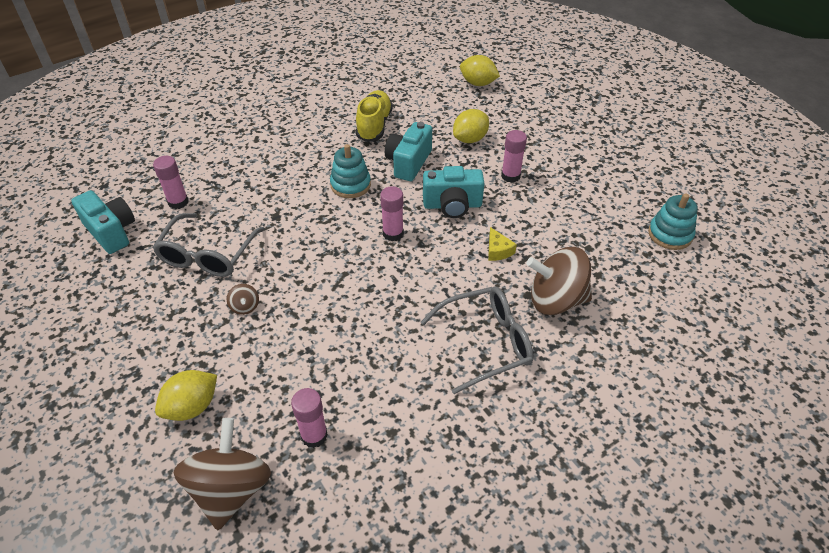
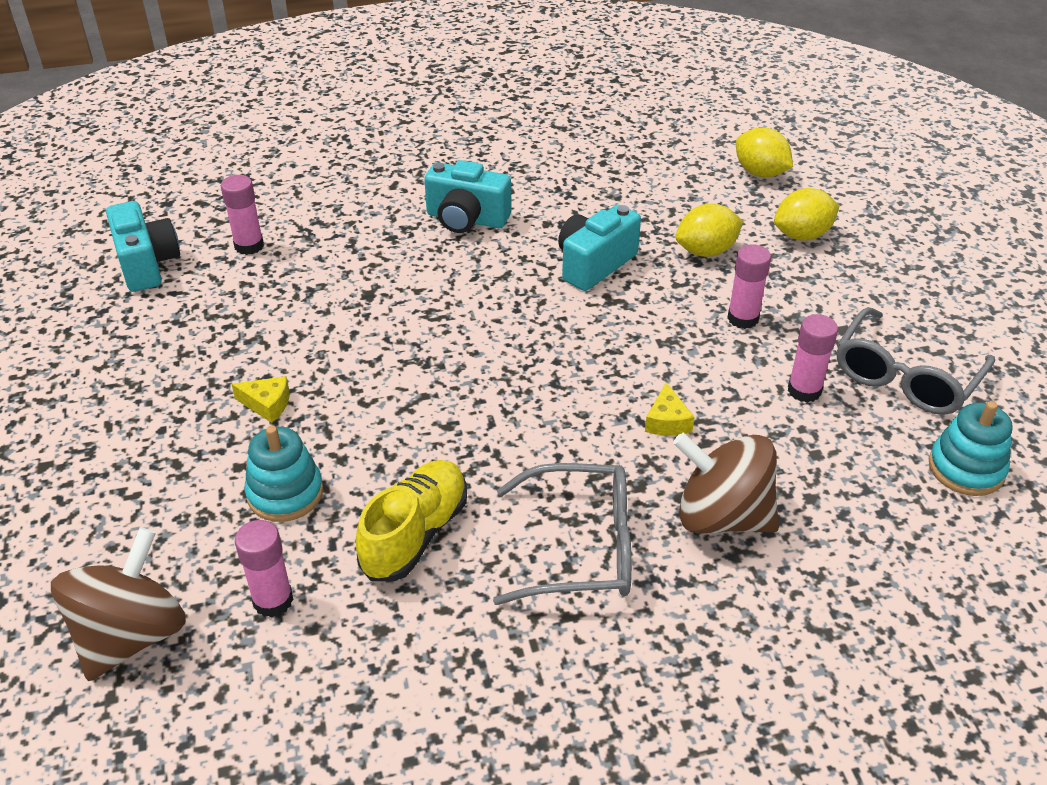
camera: 20 degrees right, 5 degrees down
(192, 407) = (136, 514): yellow lemon -> yellow lemon (802, 235)
(207, 255) = (252, 324): grey glasses -> grey glasses (905, 377)
(245, 307) = (267, 404): brown spinning top -> yellow cheese
(350, 185) = (494, 276): turquoise stacking toy -> turquoise stacking toy (285, 493)
(374, 125) = (570, 201): yellow shoe -> yellow shoe (415, 534)
(393, 233) = (521, 358): pink glue stick -> pink glue stick (804, 390)
(452, 205) = (630, 339): turquoise camera -> turquoise camera (466, 219)

